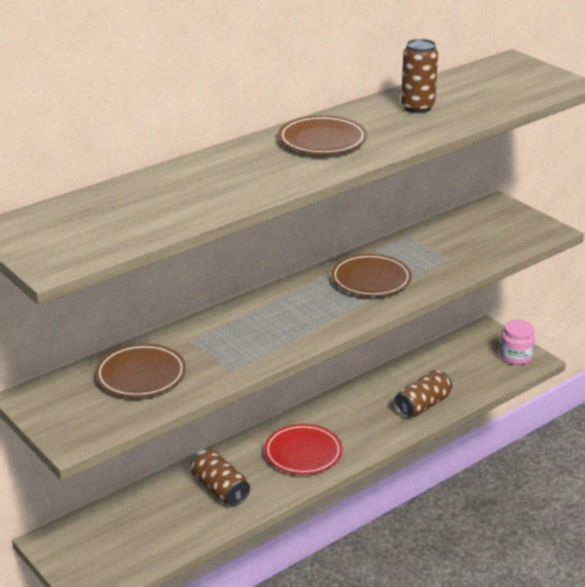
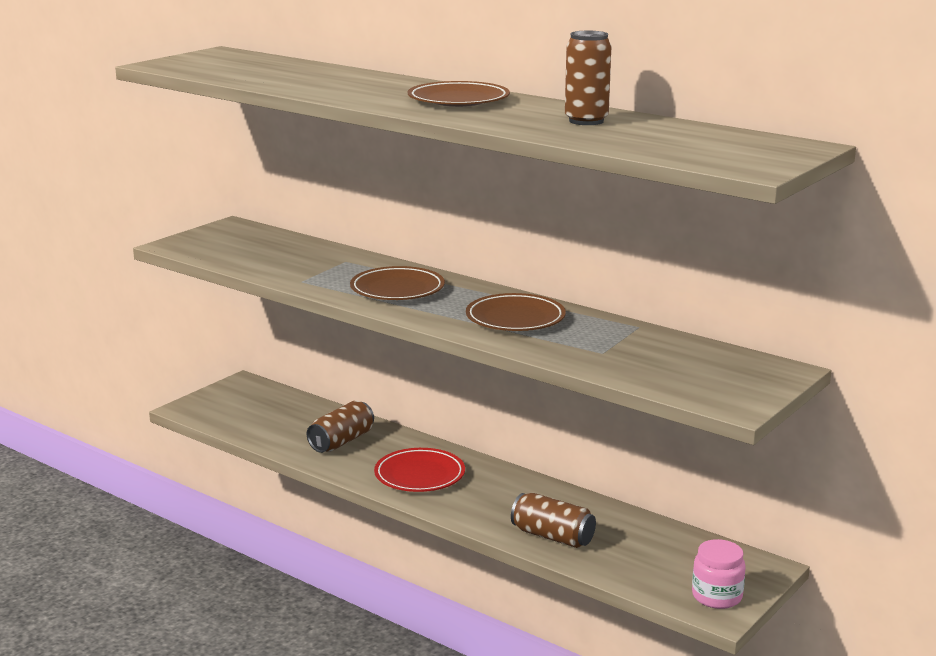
camera: 75 degrees right, 10 degrees down
(141, 375) = (278, 252): brown plate -> brown plate (397, 289)

